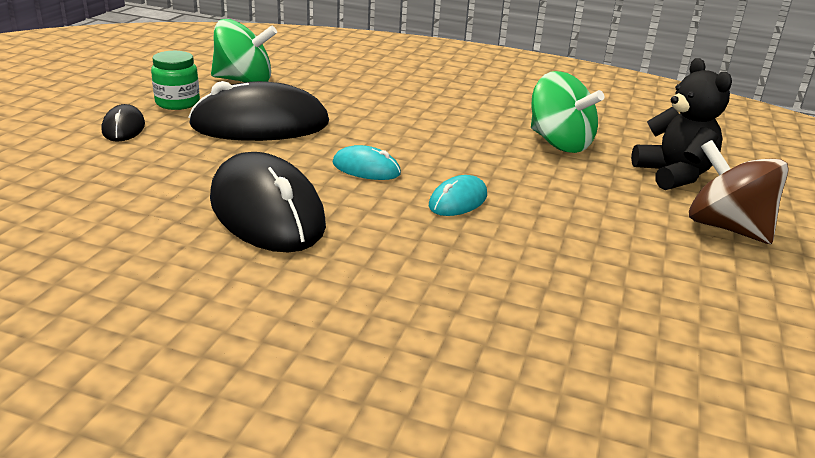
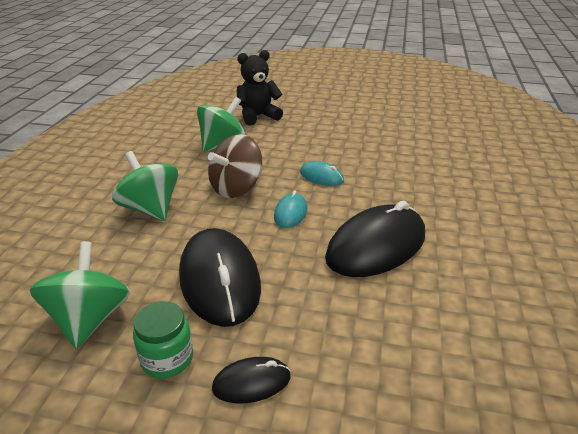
camera: 95 degrees left, 5 degrees up
(400, 102) = (150, 209): none -> green spinning top
(726, 228) = (312, 110): brown spinning top -> brown spinning top (236, 188)

